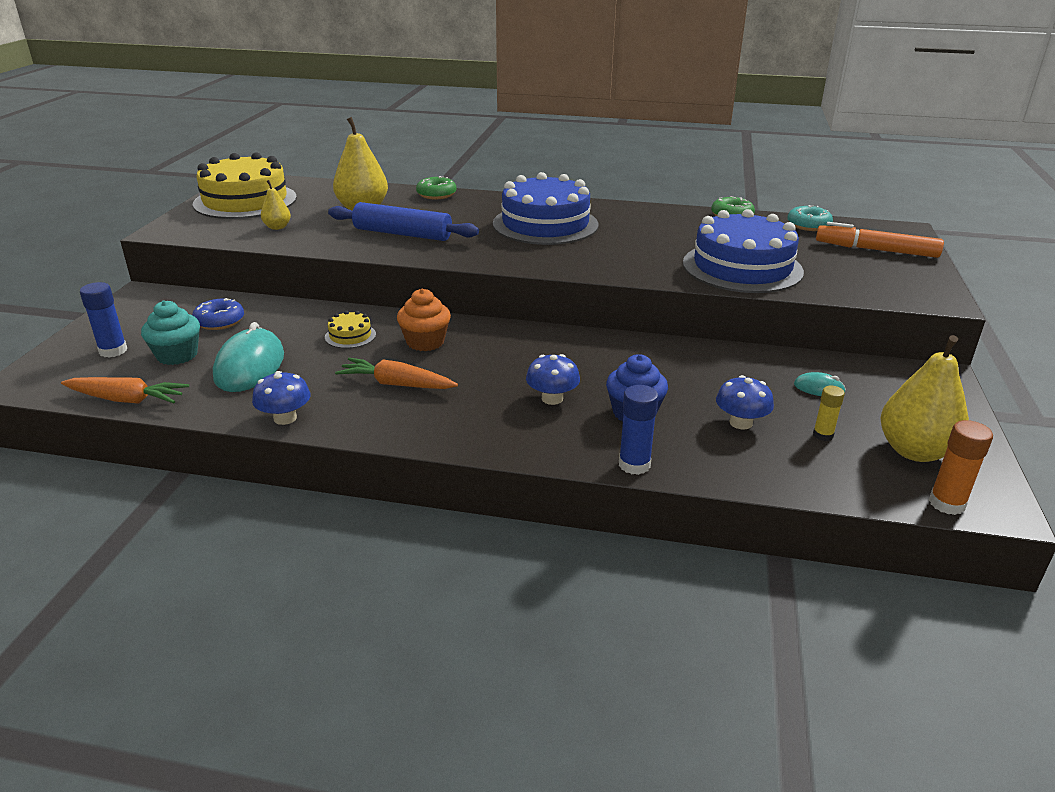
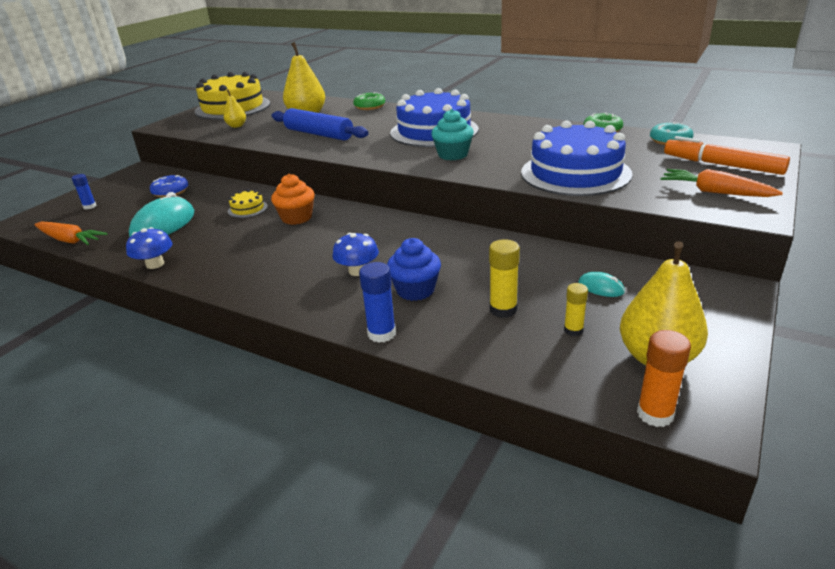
camera: 20 degrees right, 0 degrees up
(113, 351) = (89, 206): blue glue stick -> blue glue stick, size x0.66
(177, 355) = (125, 213): turquoise cupcake -> turquoise cupcake (453, 155)
(397, 384) = (250, 247): orange carrot -> orange carrot (715, 192)
(740, 423) = (503, 309): blue mushroom -> yellow glue stick

